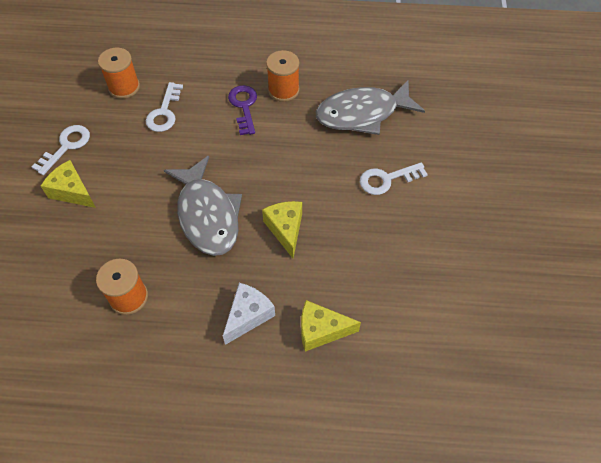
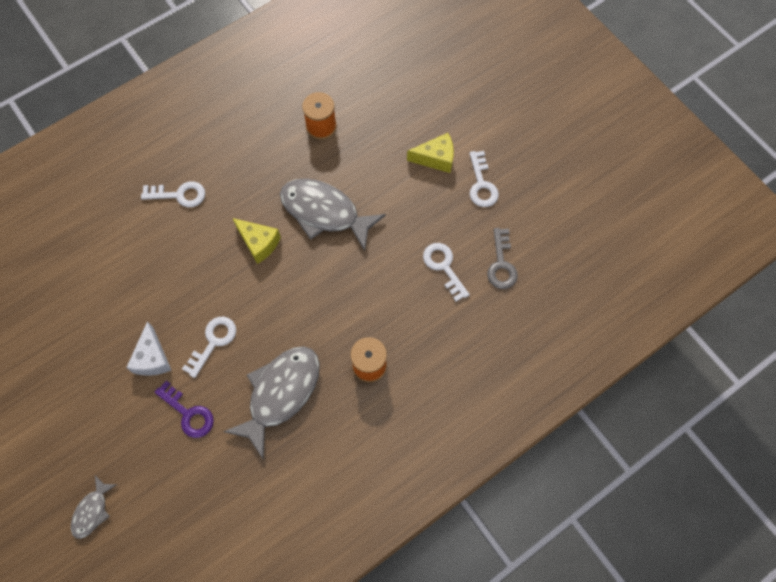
camera: 140 degrees right, 10 degrees up
(124, 87) = (501, 264): orange spool -> grey key
(244, 106) = (386, 322): purple key -> purple key (188, 413)
(248, 316) = (234, 170): white cheese -> white cheese (152, 358)
(321, 330) = (179, 195): yellow cheese -> white key
(556, 131) = (92, 511): none -> grey fish

